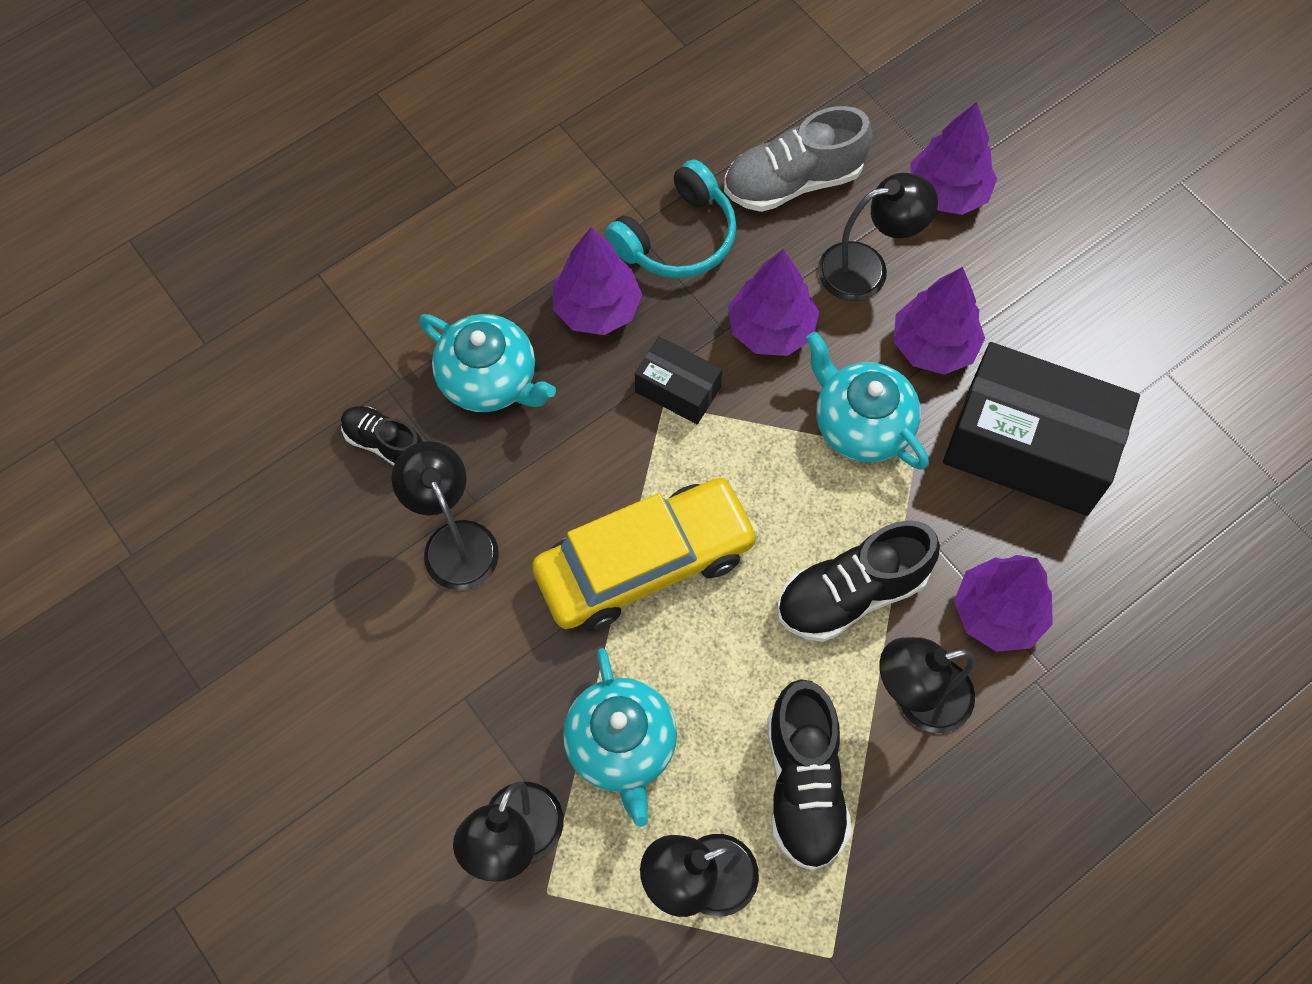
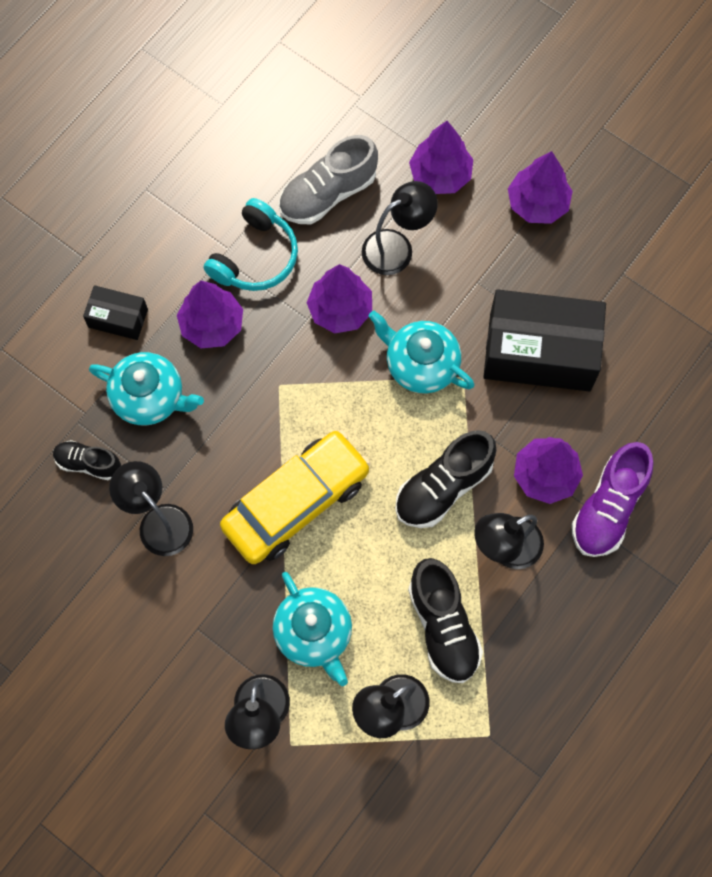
camera: 15 degrees left, 5 degrees up
(677, 389) = (286, 371): black box -> black box (118, 318)
(933, 346) = (457, 294): purple tree -> purple tree (537, 204)
(1077, 680) = (608, 508): none -> purple shoe

